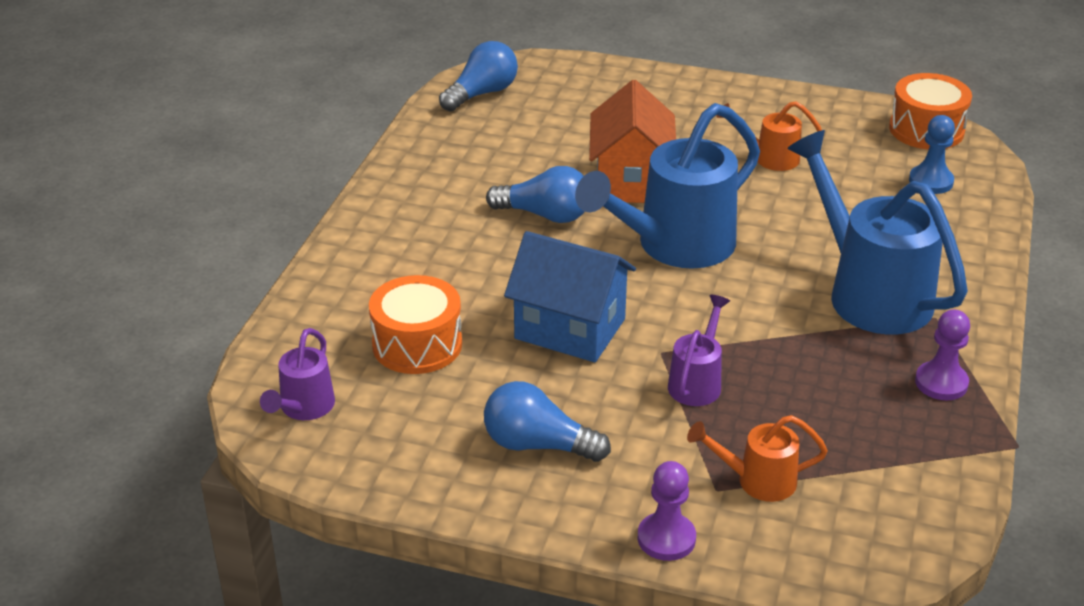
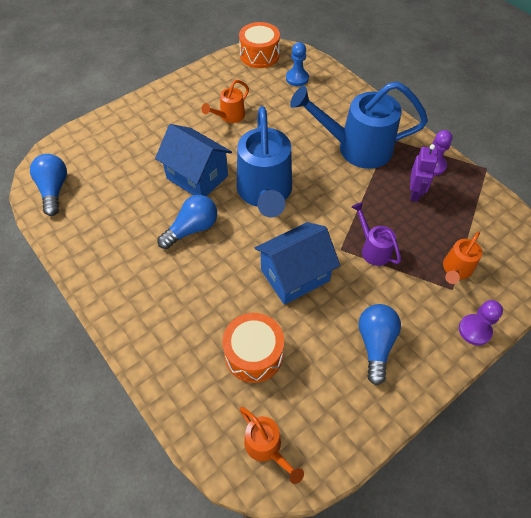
camera: 55 degrees left, 20 degrees up
(304, 408) = (266, 447): purple watering can -> orange watering can
(538, 445) = (375, 344): blue light bulb -> blue light bulb turned 135 degrees clockwise
(631, 181) = (197, 177): orange house -> blue house
(857, 384) = (415, 193): none -> purple robot

